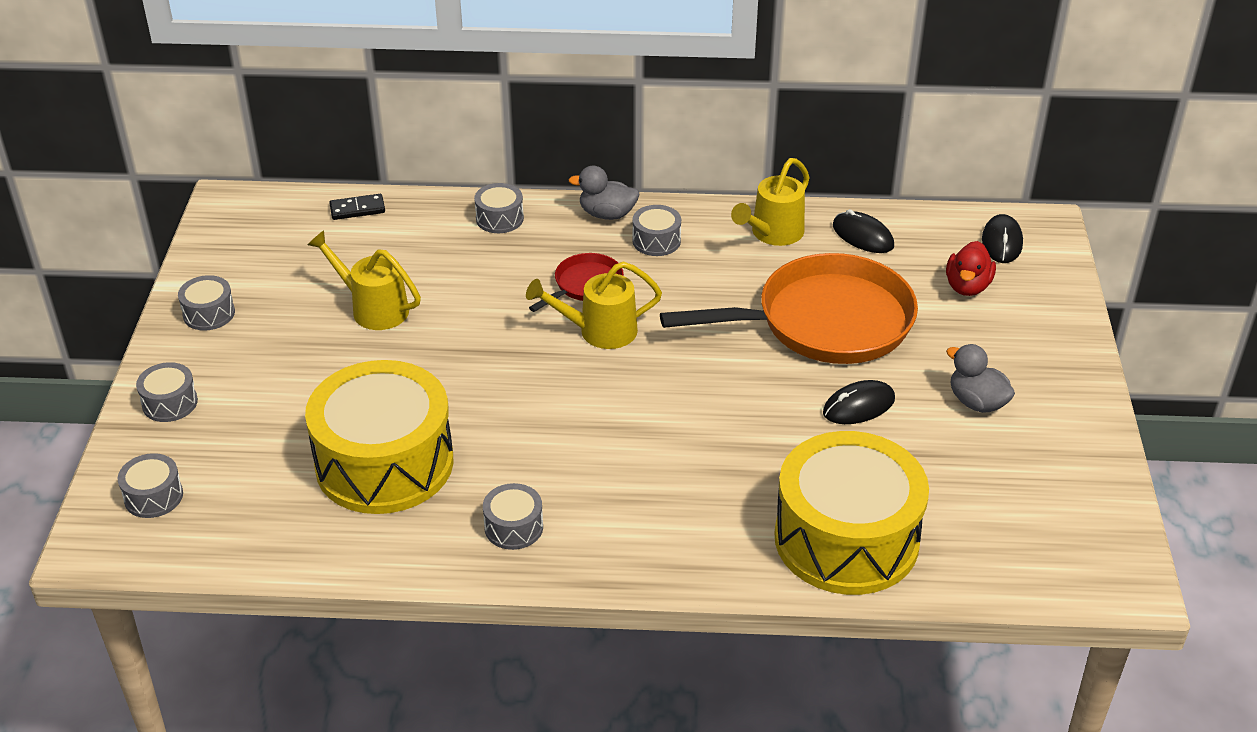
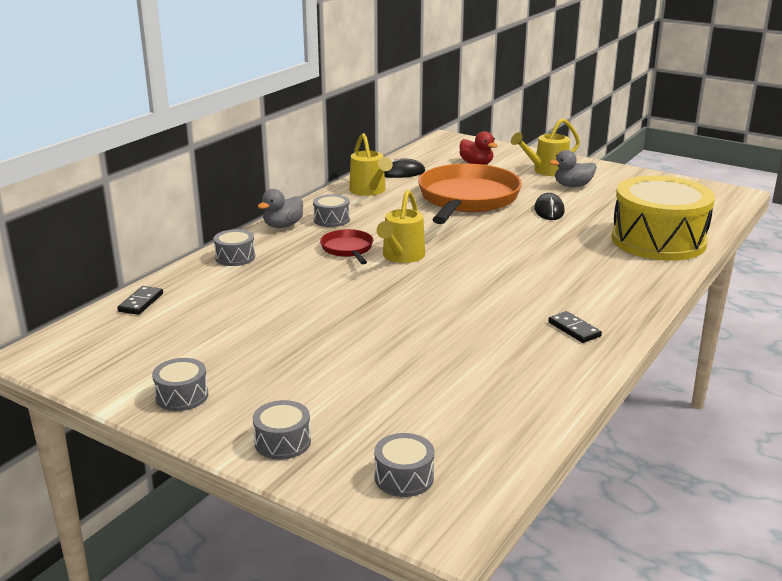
camera: 60 degrees left, 15 degrees down
(373, 308) = (274, 324): yellow watering can -> yellow watering can (546, 171)
(384, 463) = (463, 360): yellow drum -> none
(513, 527) = (574, 329): grey drum -> black domino
(1002, 242) = (449, 148): black mouse -> none

